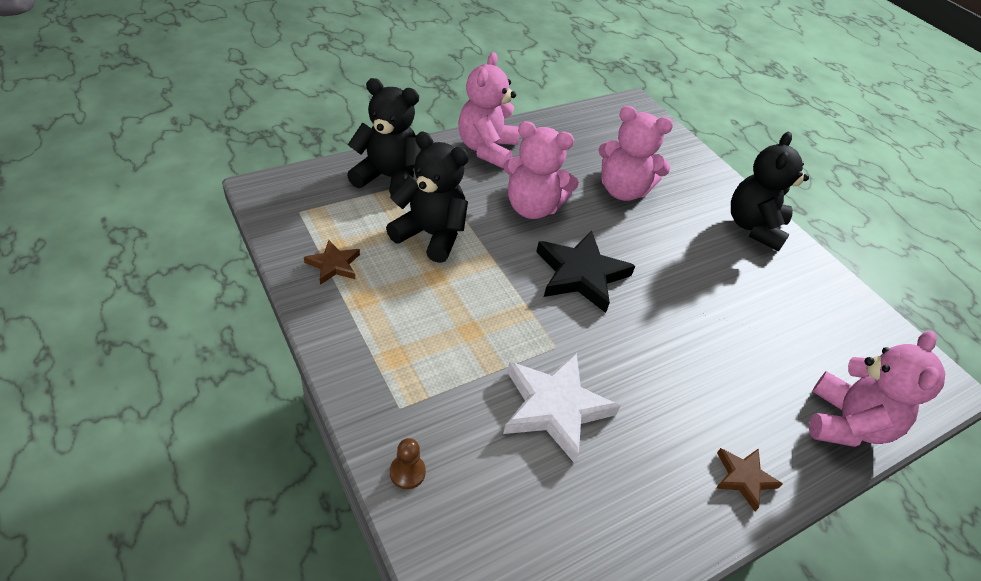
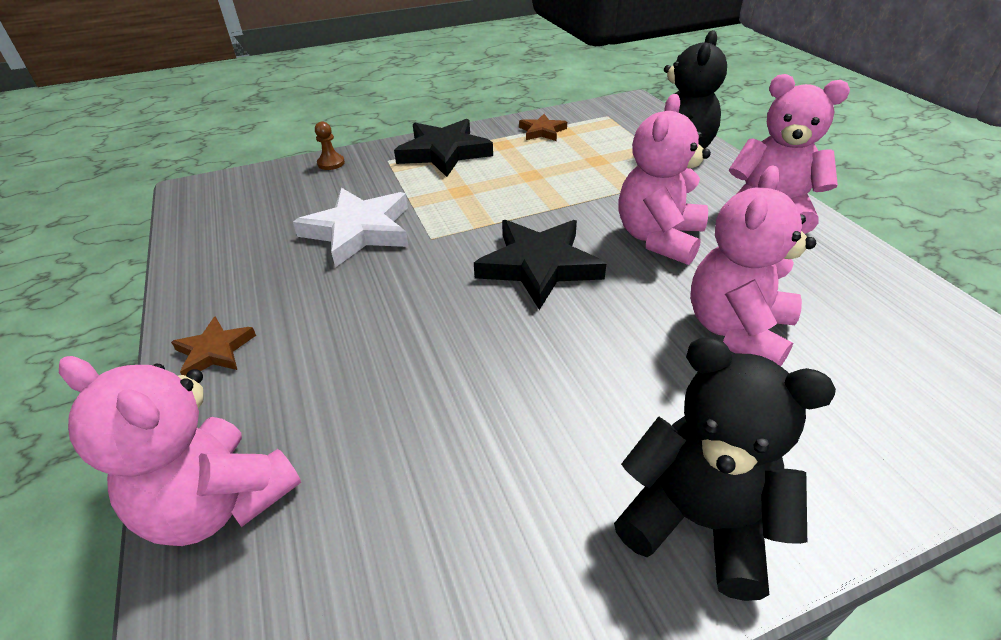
camera: 105 degrees right, 5 degrees down
(382, 351) = (444, 152): none -> black star
(430, 235) = (590, 173): black teddy bear -> none

